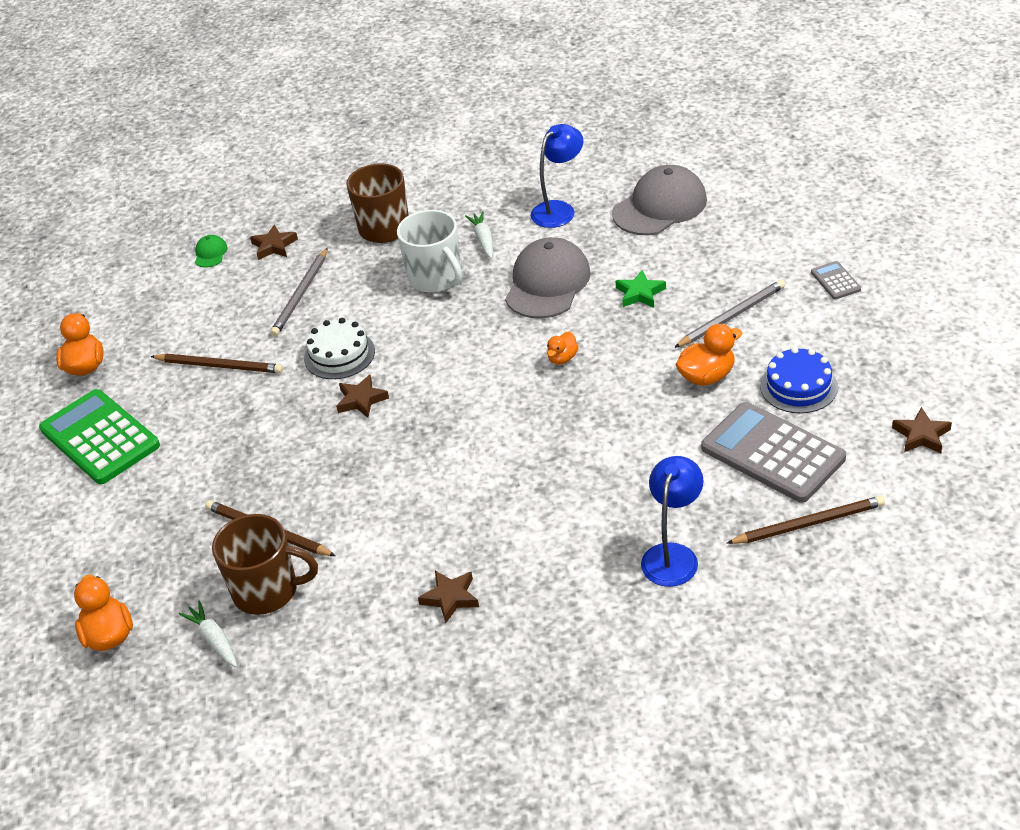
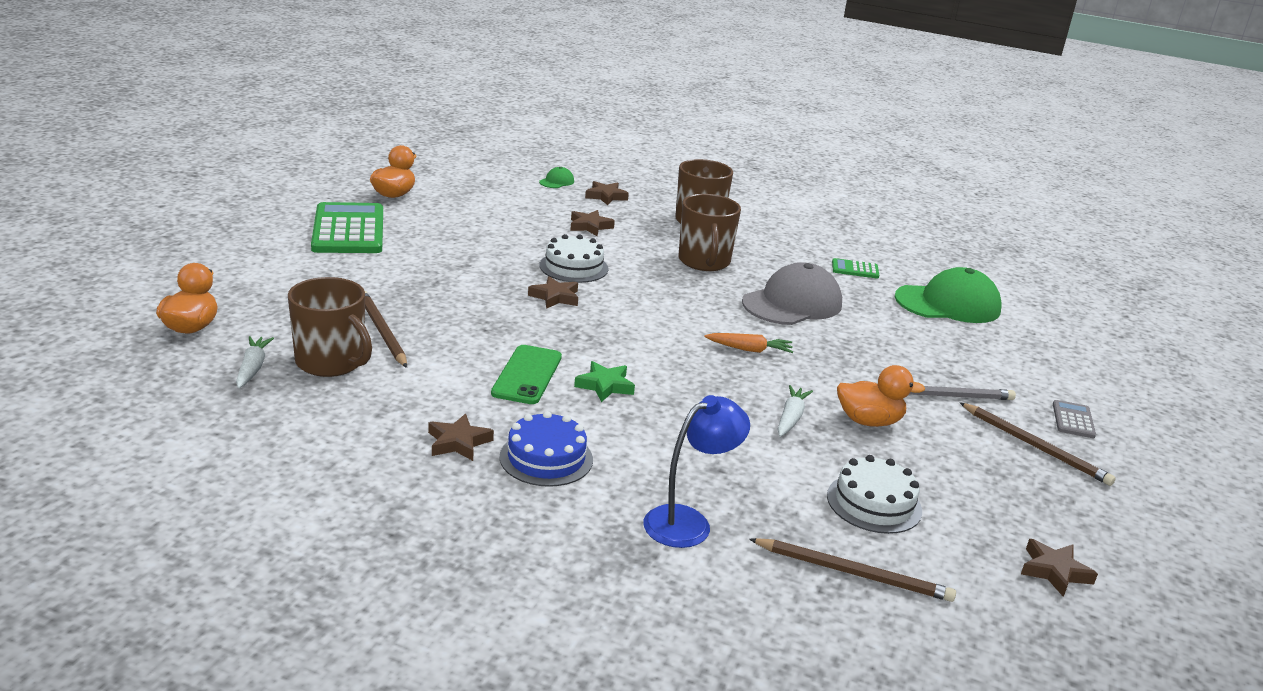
camera: 25 degrees right, 15 degrees down
(220, 366) = (481, 234): brown pencil -> brown pencil (1035, 446)
(301, 295) = (590, 226): grey pencil -> brown star
(428, 499) = (527, 375): none -> green phone
(436, 278) = (704, 262): white mug -> brown mug
(483, 240) = (770, 259): white carrot -> white carrot (790, 418)
(559, 209) = (855, 269): blue lamp -> green calculator
(562, 358) = (749, 349): orange duck -> orange carrot
(640, 293) = (868, 344): green star -> green star (605, 386)
(660, 206) = (948, 304): grey cap -> green cap
(772, 453) = (874, 503): grey calculator -> white cake
(798, 386) = (954, 471): blue cake -> blue cake (546, 458)

